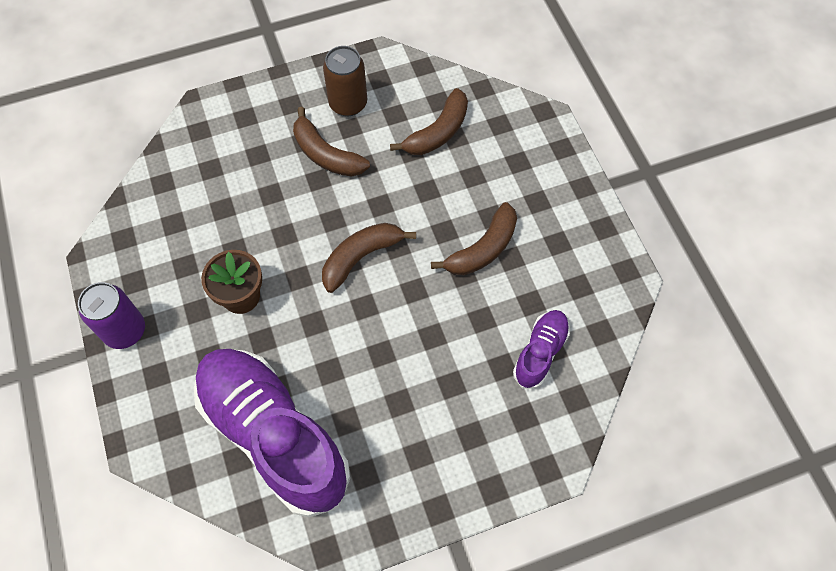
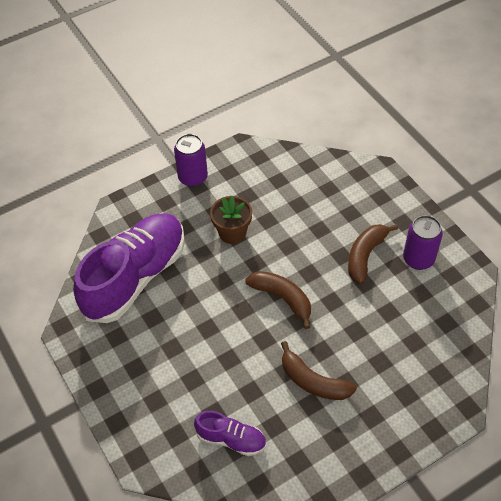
camera: 80 degrees right, 10 degrees down
(348, 103) = (418, 259): brown can -> purple can
(438, 132) = (414, 328): brown banana -> none

